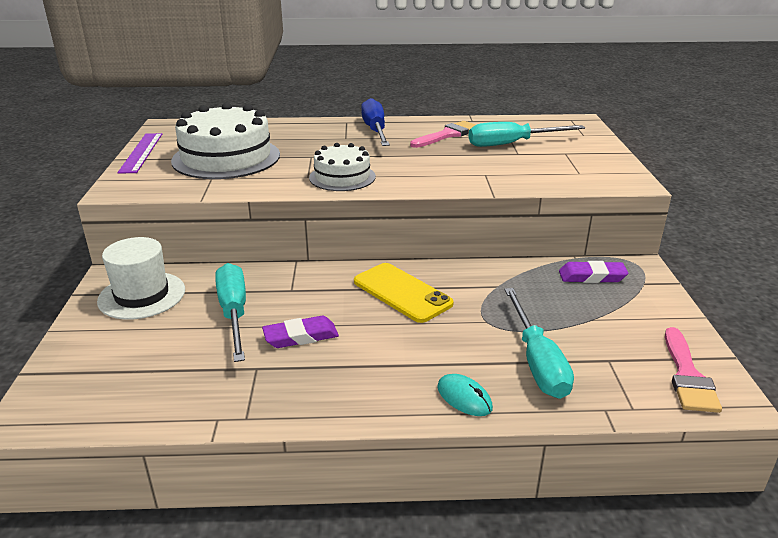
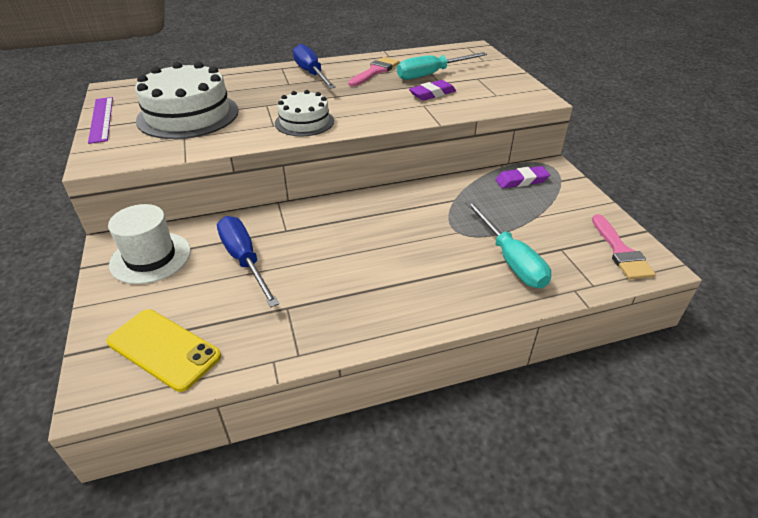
camera: 15 degrees left, 10 degrees up
(234, 313) = (244, 260): turquoise screwdriver -> blue screwdriver
(301, 336) = (313, 272): purple eraser -> purple eraser (432, 94)
(402, 293) = (381, 218): yellow phone -> yellow phone (164, 349)
(464, 398) = (468, 301): turquoise mouse -> none

